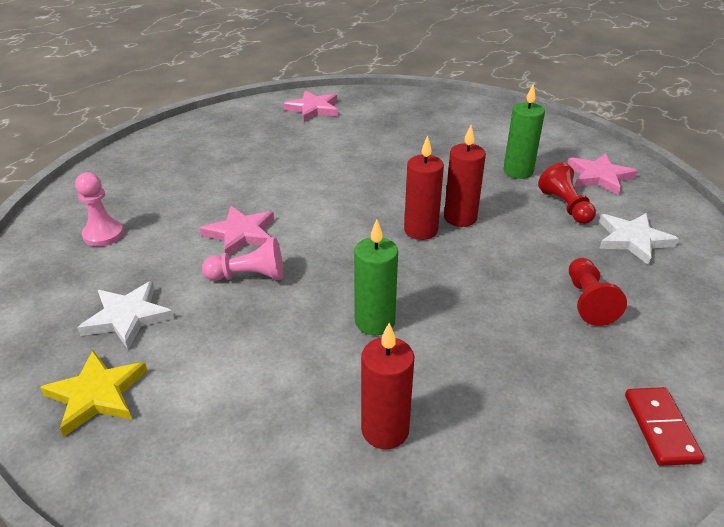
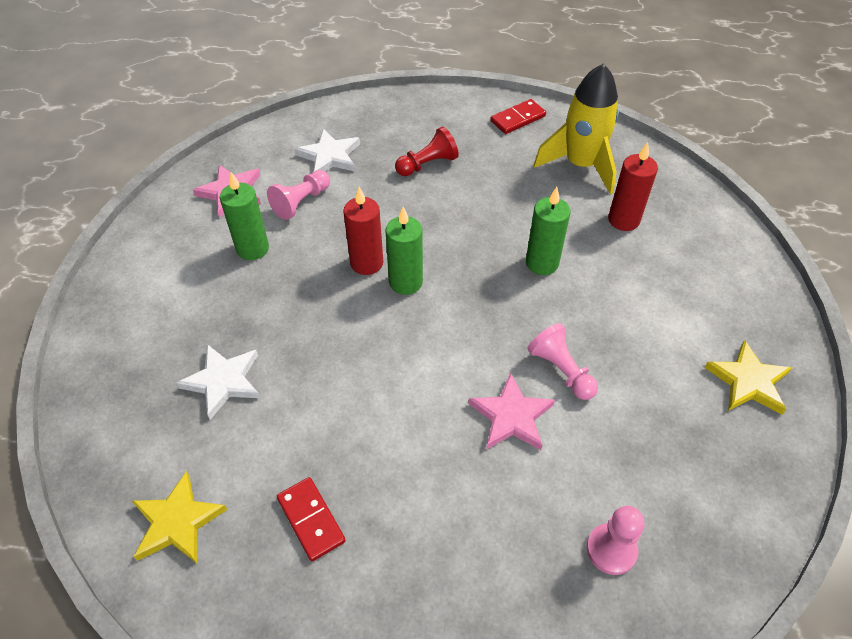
camera: 120 degrees left, 15 degrees up
(127, 317) = (678, 424): white star -> white star (223, 381)
(266, 142) = (311, 520): none -> red domino
(313, 109) = (177, 522): pink star -> yellow star
(420, 230) = (405, 282): red candle -> green candle
(518, 446) = (581, 165): none -> yellow rocket
(565, 206) = (301, 202): red pawn -> pink pawn

